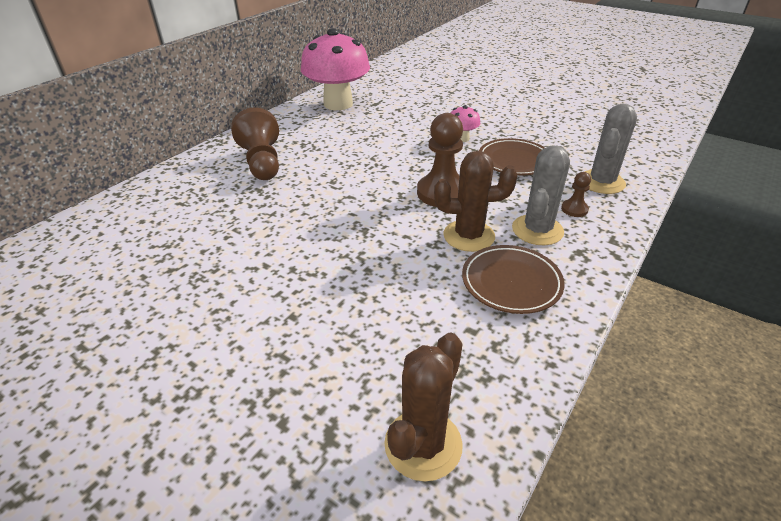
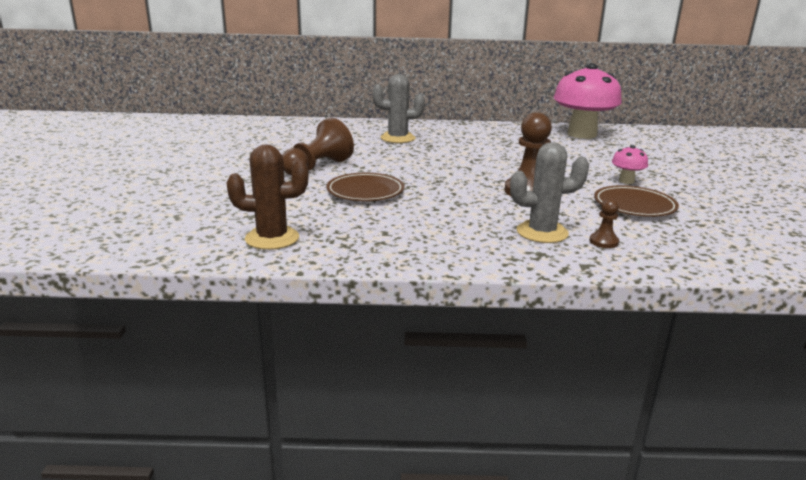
camera: 55 degrees right, 15 degrees down
(262, 162) = (460, 137): brown pawn -> brown pawn (317, 167)
(469, 236) = (489, 211): brown cactus -> none
(511, 282) = (456, 235): brown plate -> brown plate (365, 191)
(601, 182) = (679, 247): grey cactus -> grey cactus (397, 138)

